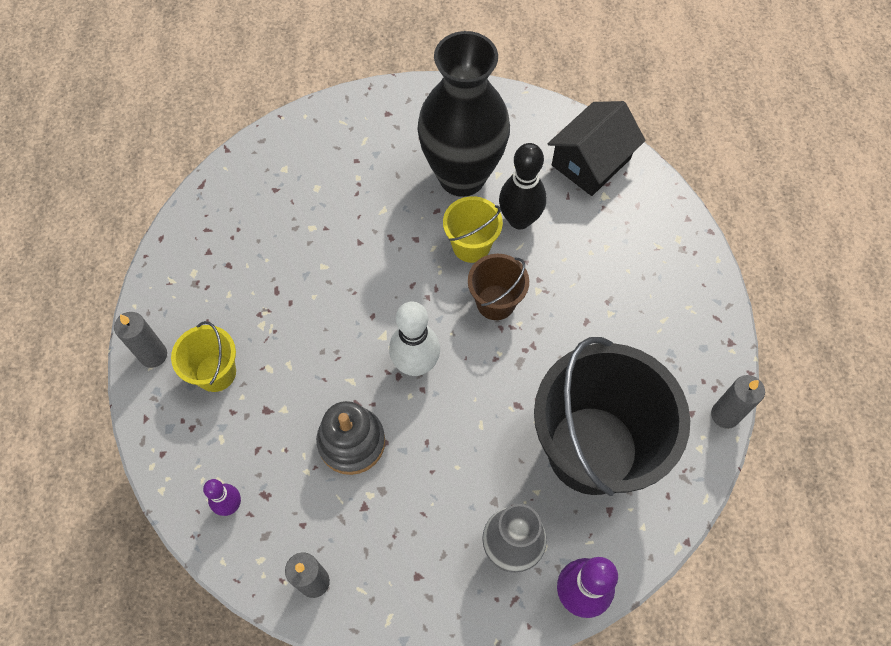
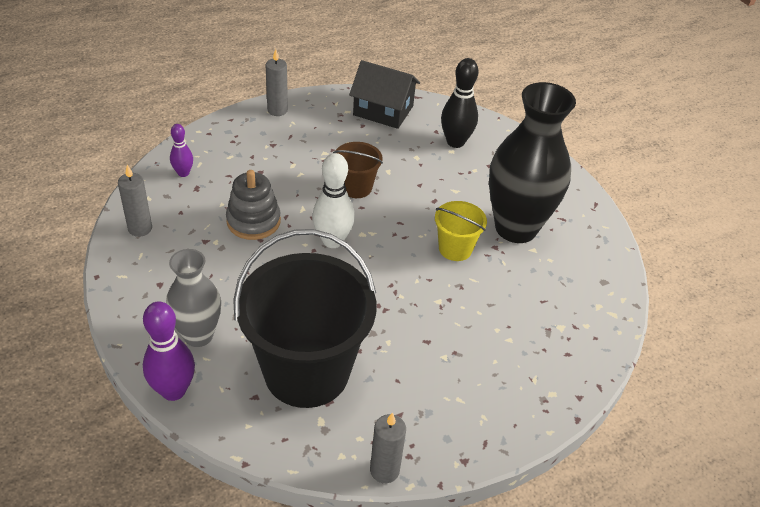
camera: 65 degrees right, 20 degrees down
(216, 372) = (277, 141): yellow bucket -> none
(495, 302) = (412, 276): brown bucket -> brown bucket (356, 187)
(519, 219) = (498, 273): black bowling pin -> black bowling pin (455, 142)
(591, 162) = (589, 309): black house -> black house (383, 110)

